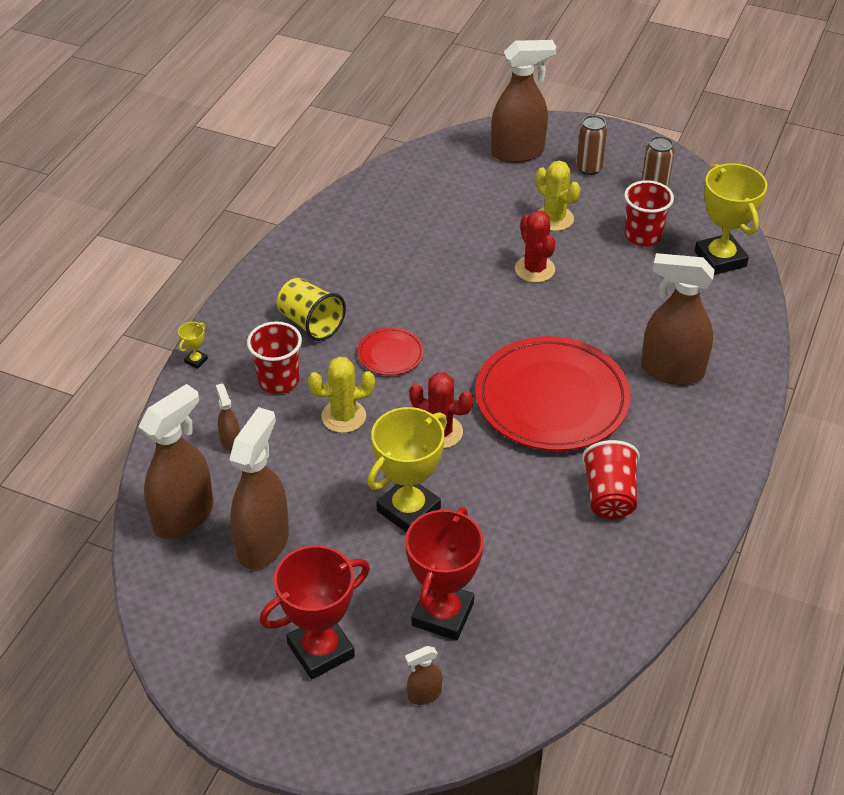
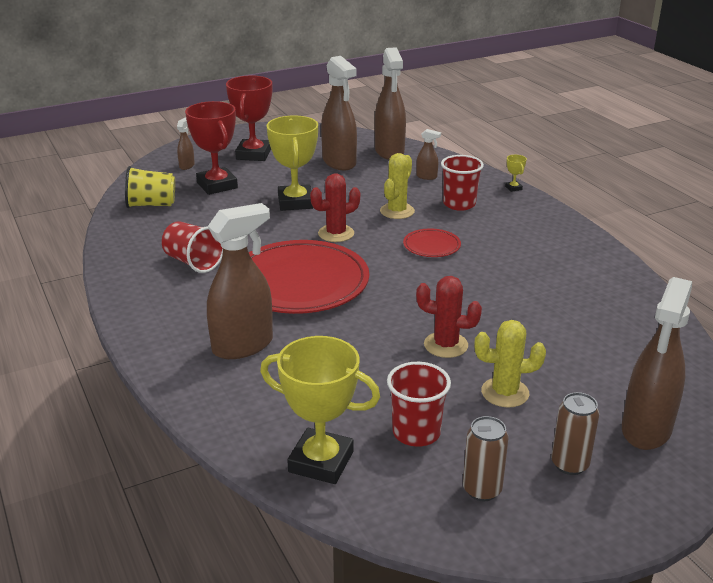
camera: 130 degrees right, 15 degrees down
(311, 323) = (502, 232): yellow cup -> yellow cup (151, 205)

